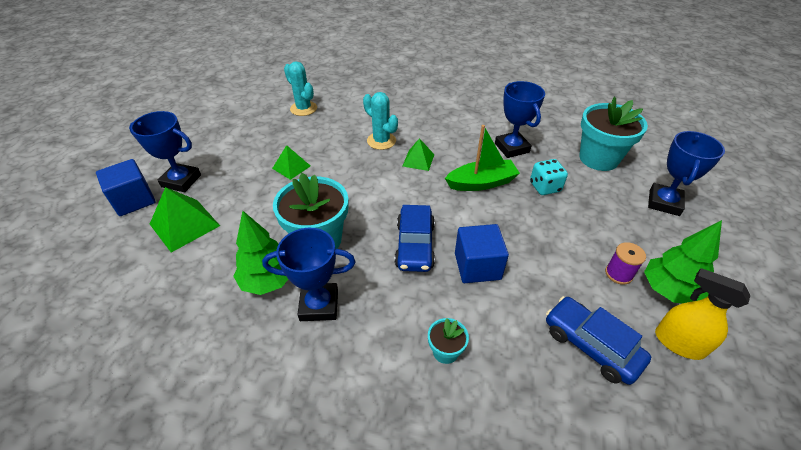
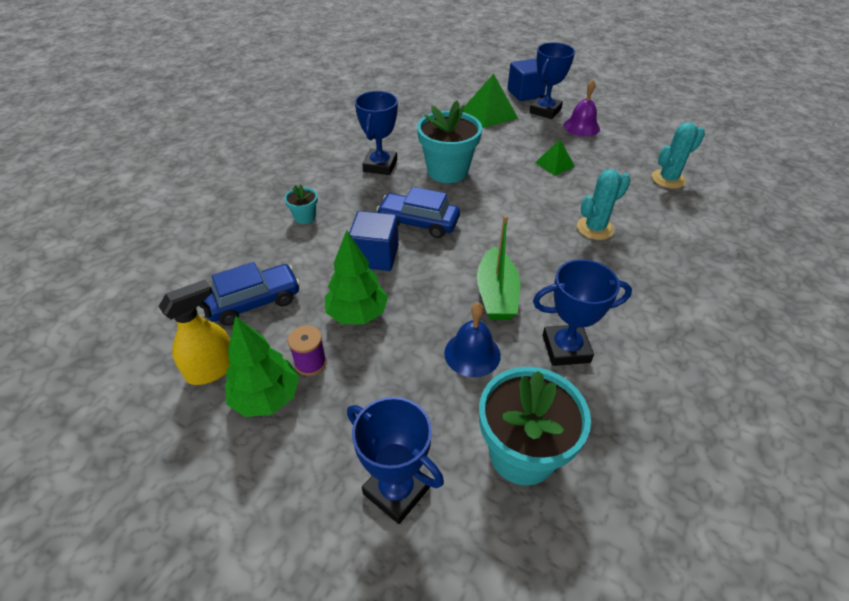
camera: 105 degrees right, 0 degrees up
(218, 154) = (581, 127): none -> purple bell
(268, 281) = (414, 146): green tree -> green tree (357, 314)
(418, 160) = (551, 251): green pyramid -> none
(545, 187) = (472, 354): turquoise dice -> blue bell

